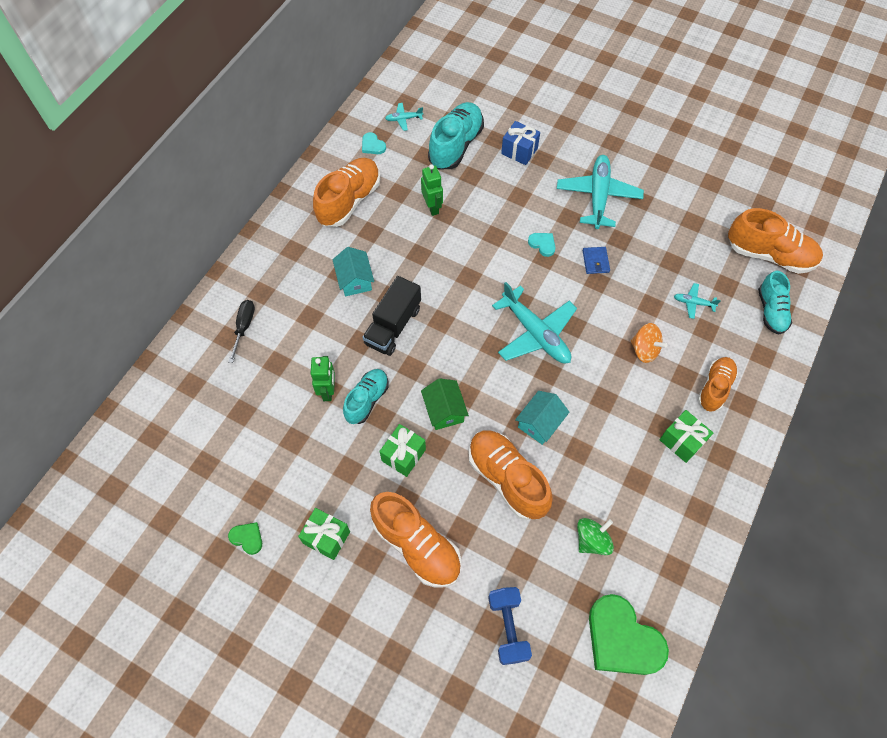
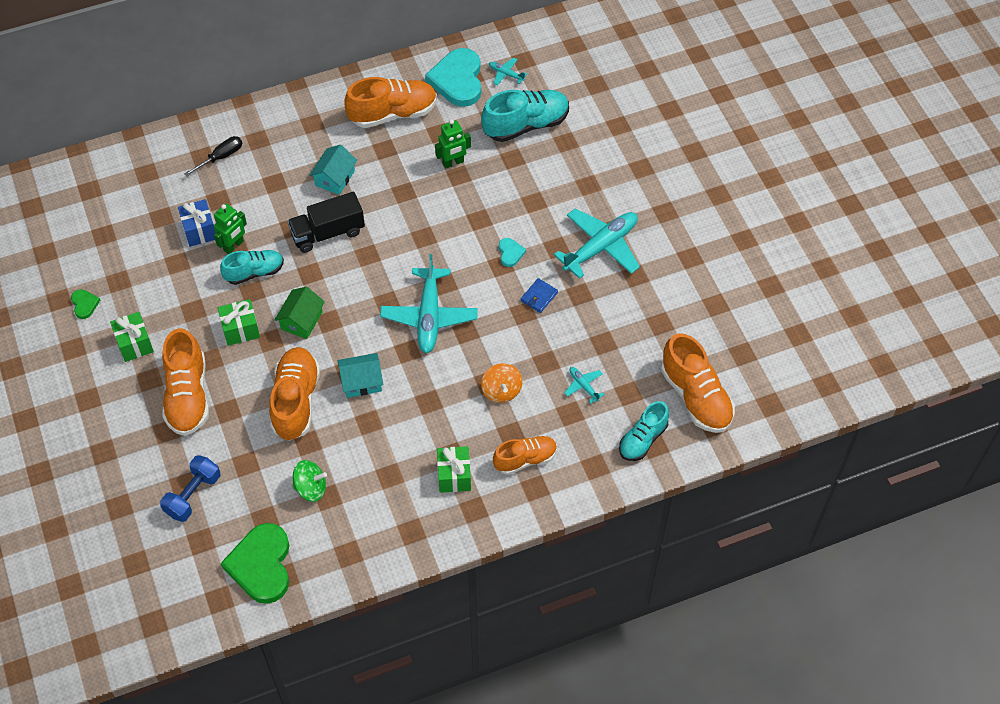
camera: 40 degrees right, 5 degrees down
(372, 145) = (457, 80): turquoise heart -> turquoise heart, size x2.25
(432, 207) = (453, 163): green robot -> green robot turned 45 degrees clockwise
(519, 151) = (575, 165): blue gift -> blue gift (199, 230)

